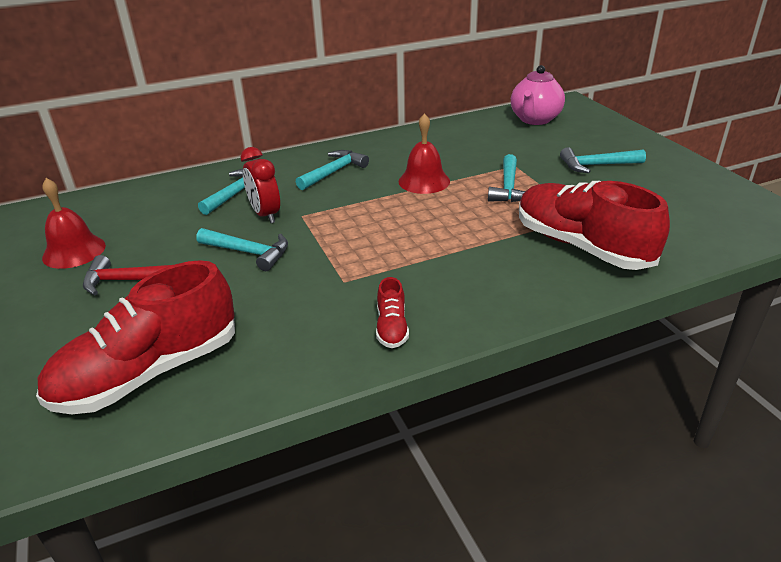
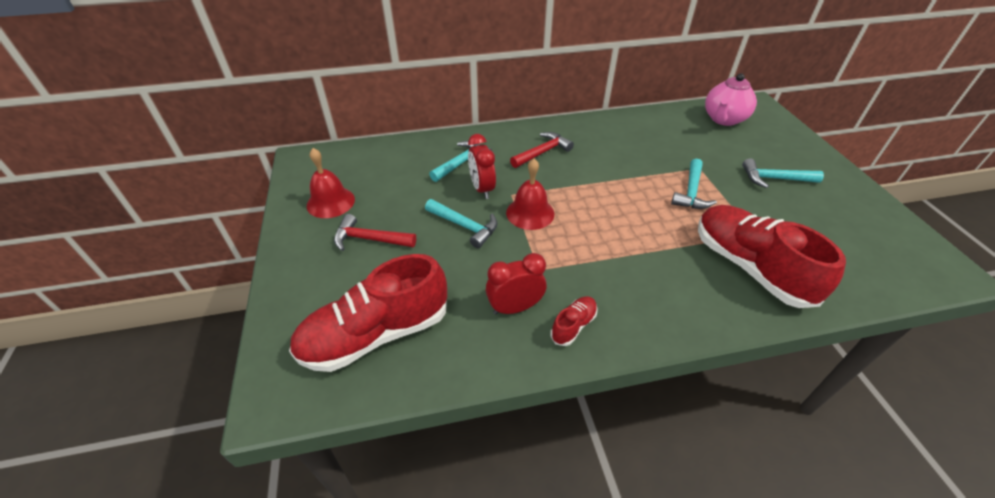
camera: 10 degrees right, 10 degrees up
(320, 321) = (515, 308): none -> red clock
(334, 172) = (542, 152): turquoise hammer -> red hammer
(392, 328) = (573, 325): red shoe -> red shoe turned 150 degrees counterclockwise
(424, 181) = (618, 173): red bell -> red bell (530, 213)

